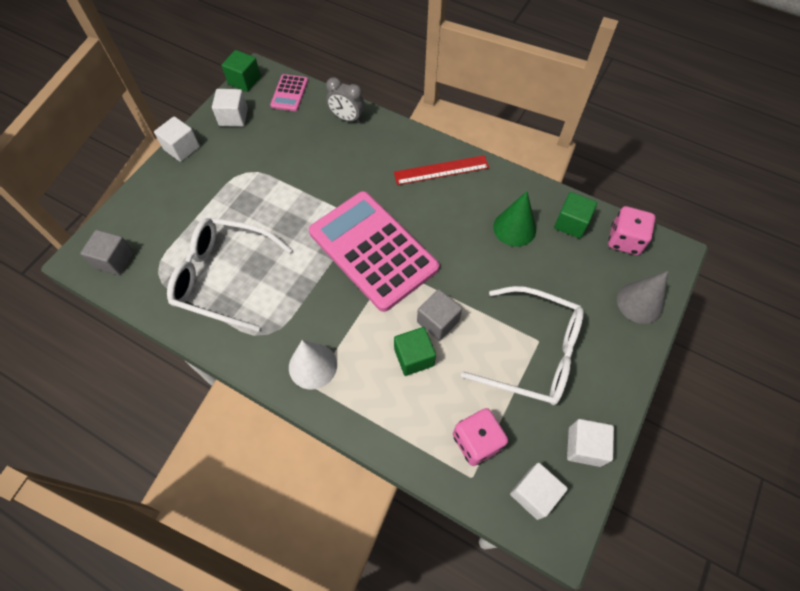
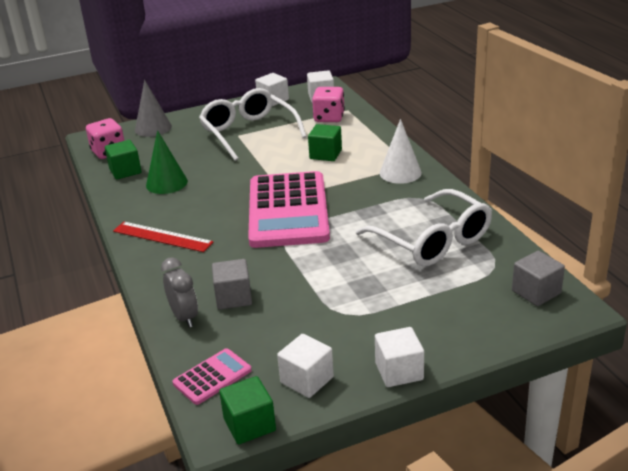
camera: 140 degrees left, 30 degrees down
(438, 321) = (289, 162): grey cube -> grey cube (233, 297)

